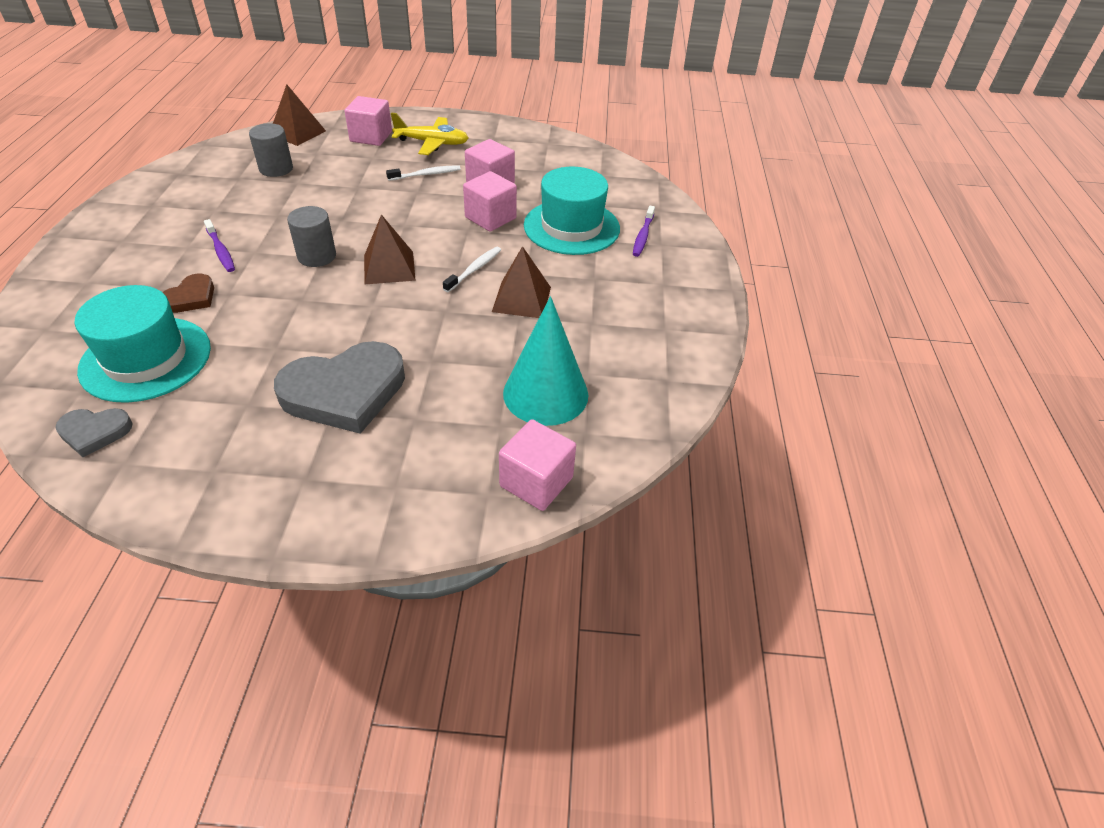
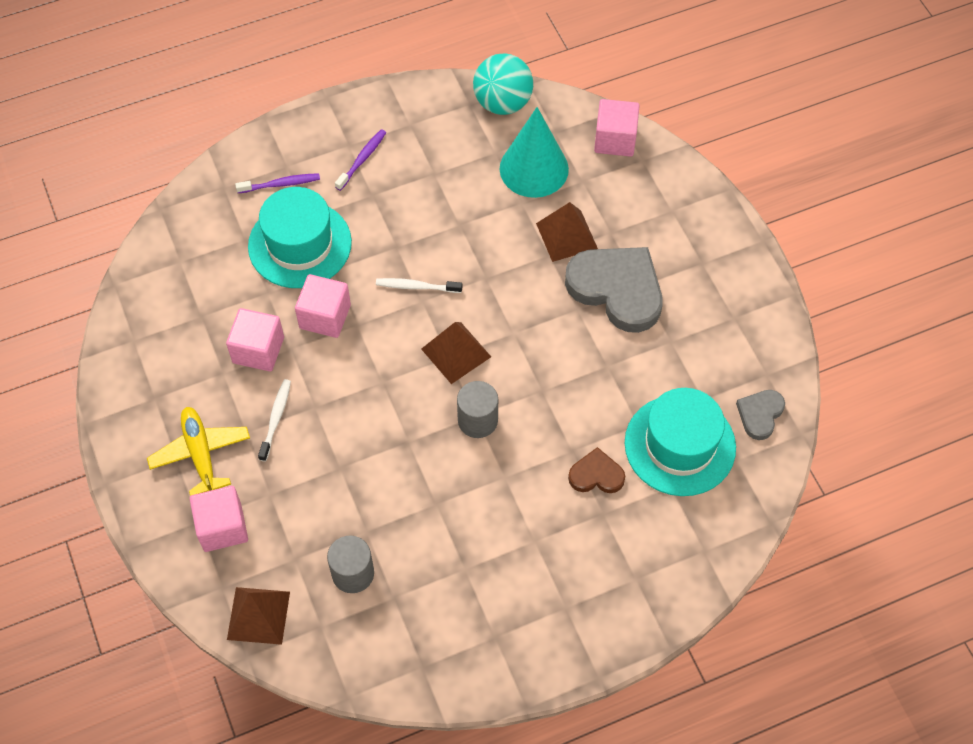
camera: 115 degrees left, 15 degrees up
(94, 432) = (760, 414): grey heart -> grey heart turned 120 degrees counterclockwise
(221, 251) = (522, 506): purple toothbrush -> purple toothbrush (362, 159)
(426, 174) = (276, 419): white toothbrush -> white toothbrush turned 60 degrees clockwise
(521, 299) = (435, 233): brown pyramid -> brown pyramid (566, 236)
(654, 406) = (502, 103): none -> turquoise ball

